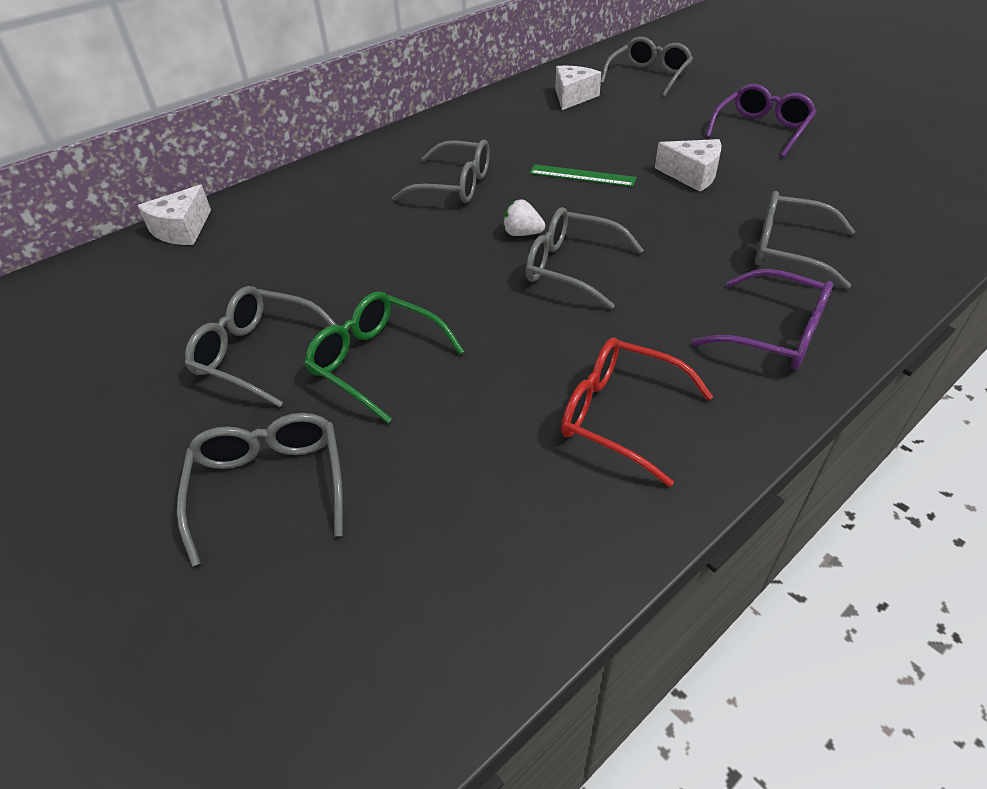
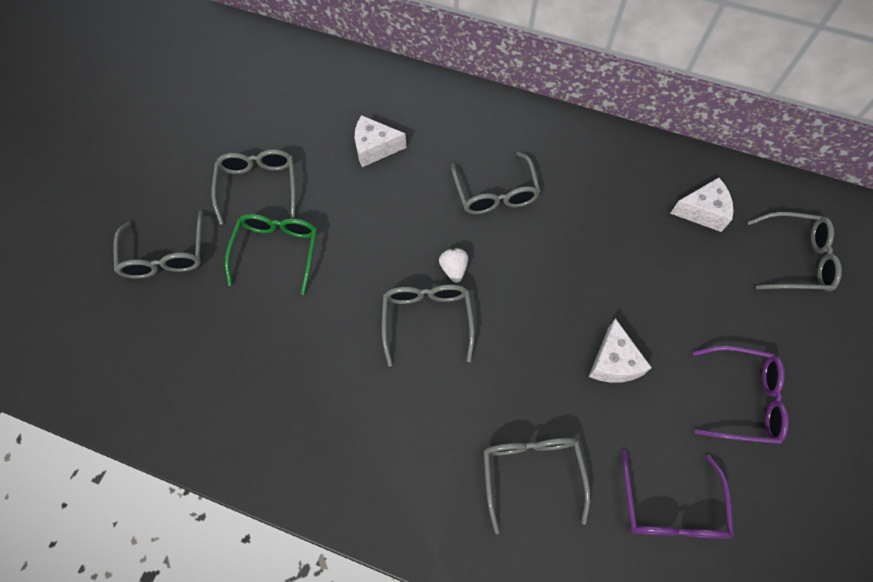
camera: 60 degrees right, 20 degrees up
(182, 230) = (354, 68): white cheese -> white cheese (375, 148)
(270, 487) = (165, 255): grey glasses -> grey glasses turned 120 degrees clockwise
(582, 176) = (561, 276): green ruler -> none
(621, 416) = (285, 410): red glasses -> none
(773, 333) = (411, 486): purple glasses -> purple glasses (670, 506)

